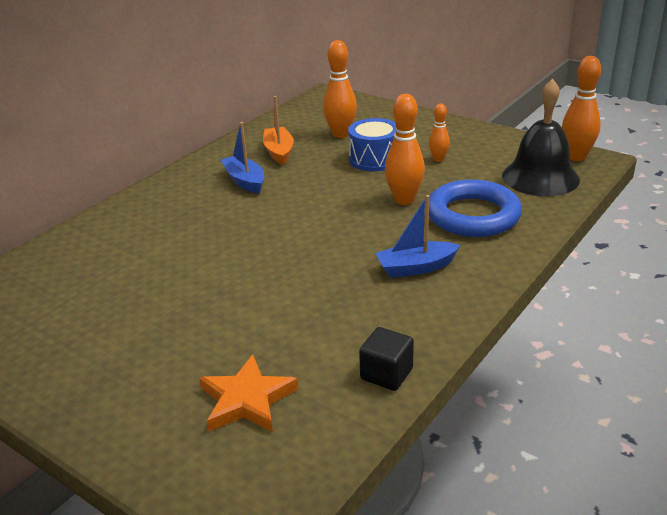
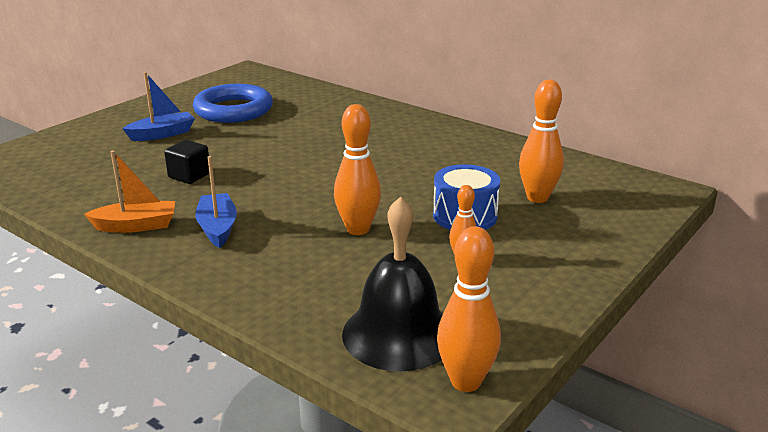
camera: 90 degrees right, 5 degrees down
(245, 181) = (418, 150): blue boat -> blue boat (162, 134)
(247, 400) = (89, 159): orange star -> none
(279, 152) = (486, 164): orange boat -> orange boat (136, 226)
(386, 374) = (75, 207): black cube -> black cube (189, 176)
(473, 215) = (308, 269): blue ring -> blue ring (233, 110)

